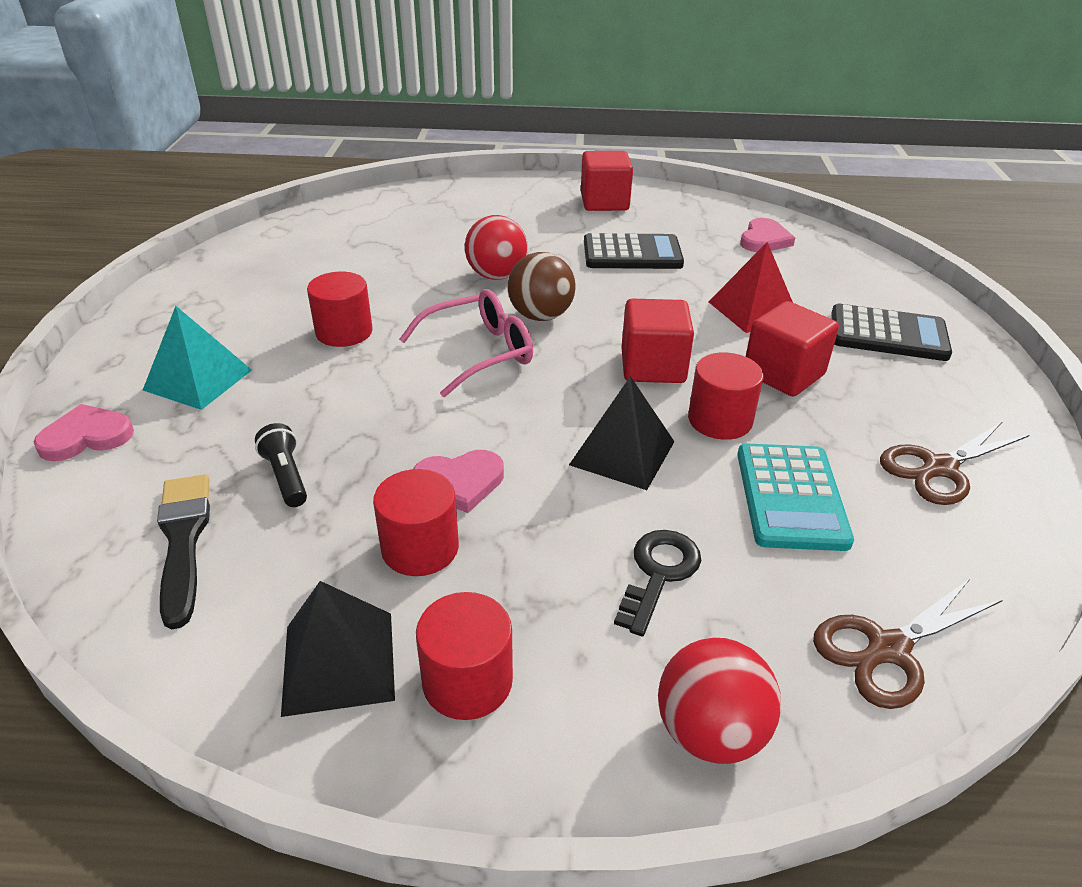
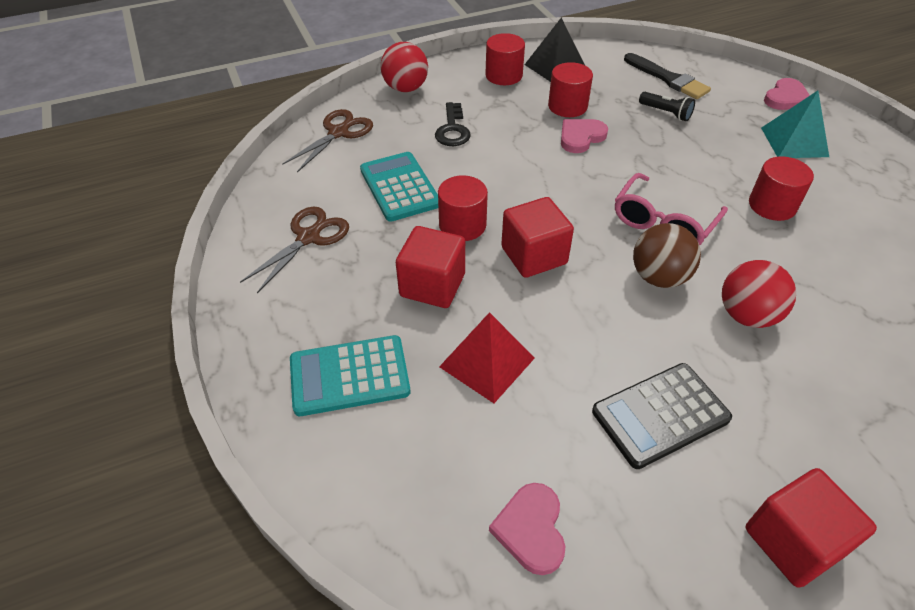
camera: 155 degrees right, 10 degrees up
(622, 453) = (509, 181): black pyramid -> none
(888, 334) = (349, 376): black calculator -> turquoise calculator

